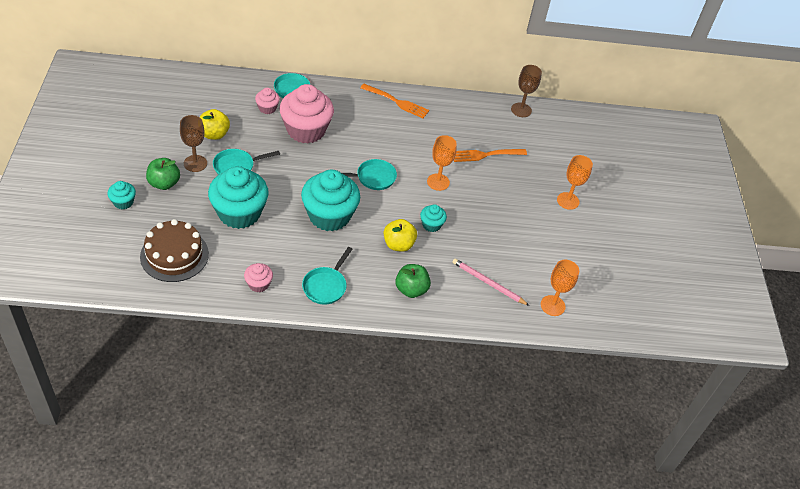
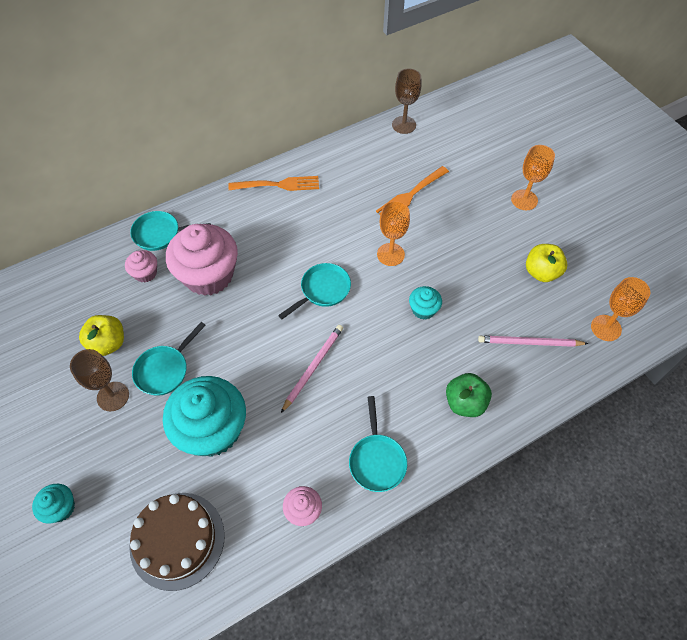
camera: 25 degrees left, 10 degrees up
(164, 183) = (94, 448): green apple -> none
(329, 216) = (313, 367): turquoise cupcake -> pink pencil
(398, 244) = (410, 355): yellow apple -> yellow apple (541, 272)

